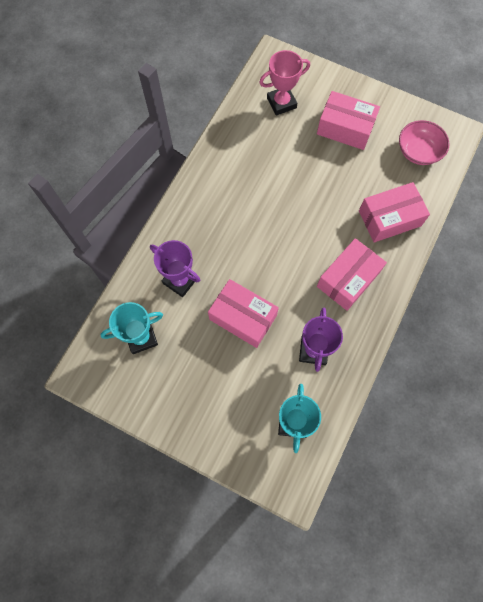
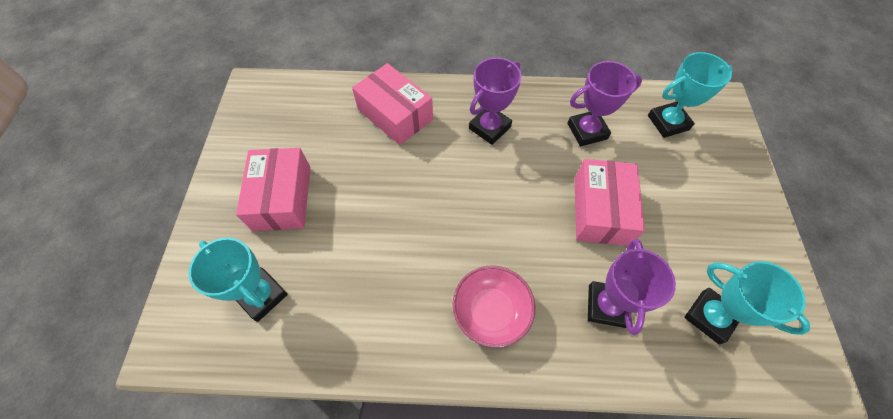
camera: 115 degrees left, 10 degrees down
(281, 103) = (262, 296): pink trophy -> turquoise trophy
(348, 279) = (489, 128): pink box -> purple trophy
(418, 151) = (292, 114): pink bowl -> pink bowl (491, 311)

